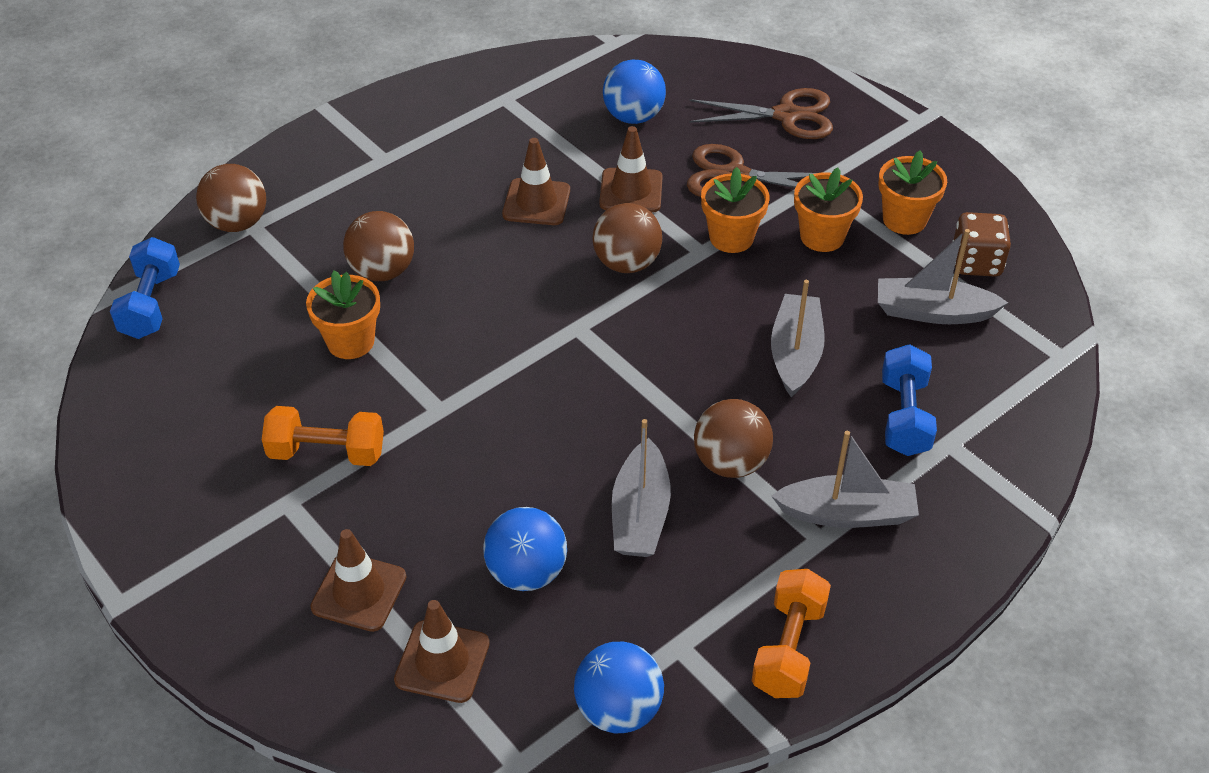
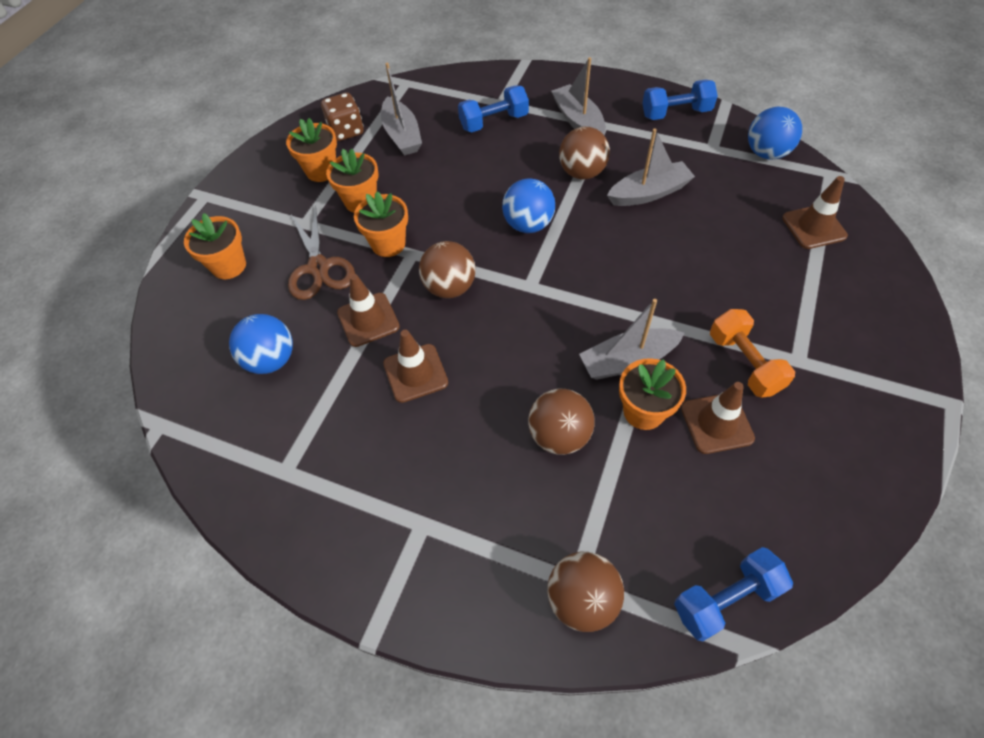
camera: 115 degrees left, 10 degrees up
(359, 592) = (815, 285): brown traffic cone -> brown traffic cone (716, 423)
(526, 572) = (729, 220): blue ball -> blue ball (528, 225)
(787, 115) = (229, 266): brown scissors -> orange flower pot
(788, 648) = (676, 113): orange dumbbell -> blue dumbbell
(795, 353) = (477, 177): grey boat -> grey boat (627, 361)

